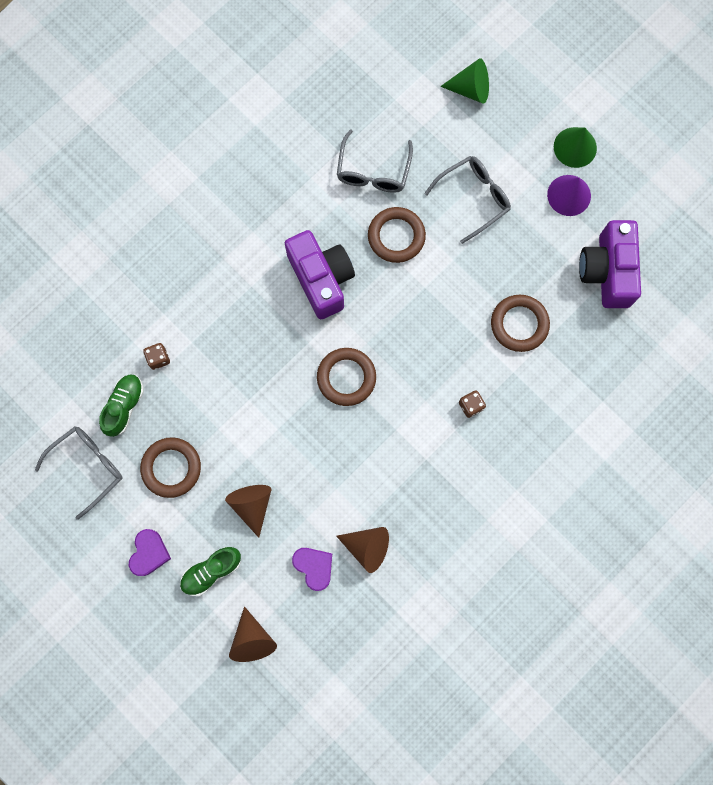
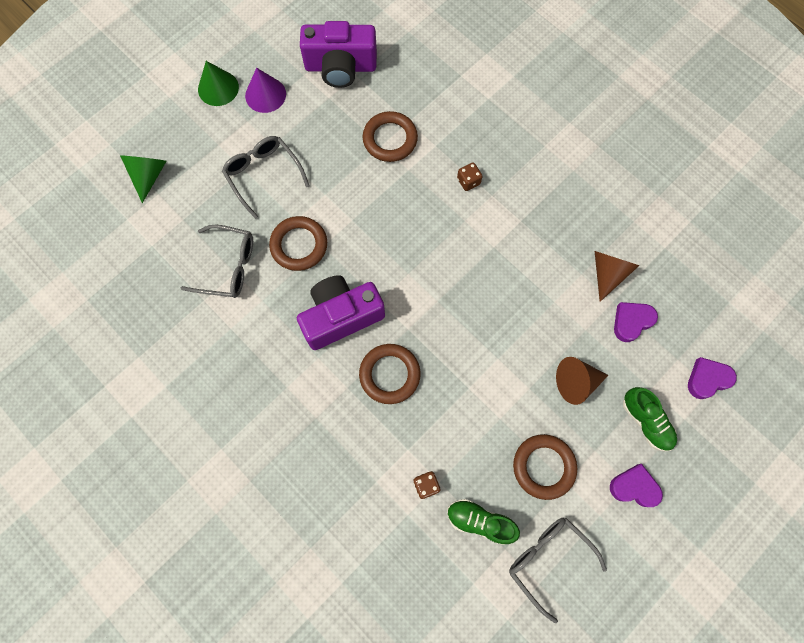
camera: 90 degrees left, 5 degrees down
(252, 639) = (707, 379): brown cone -> purple heart
(346, 377) = (443, 292): brown ring -> brown ring (389, 374)

